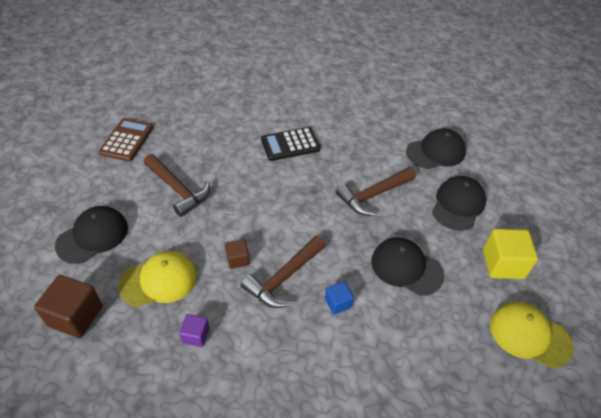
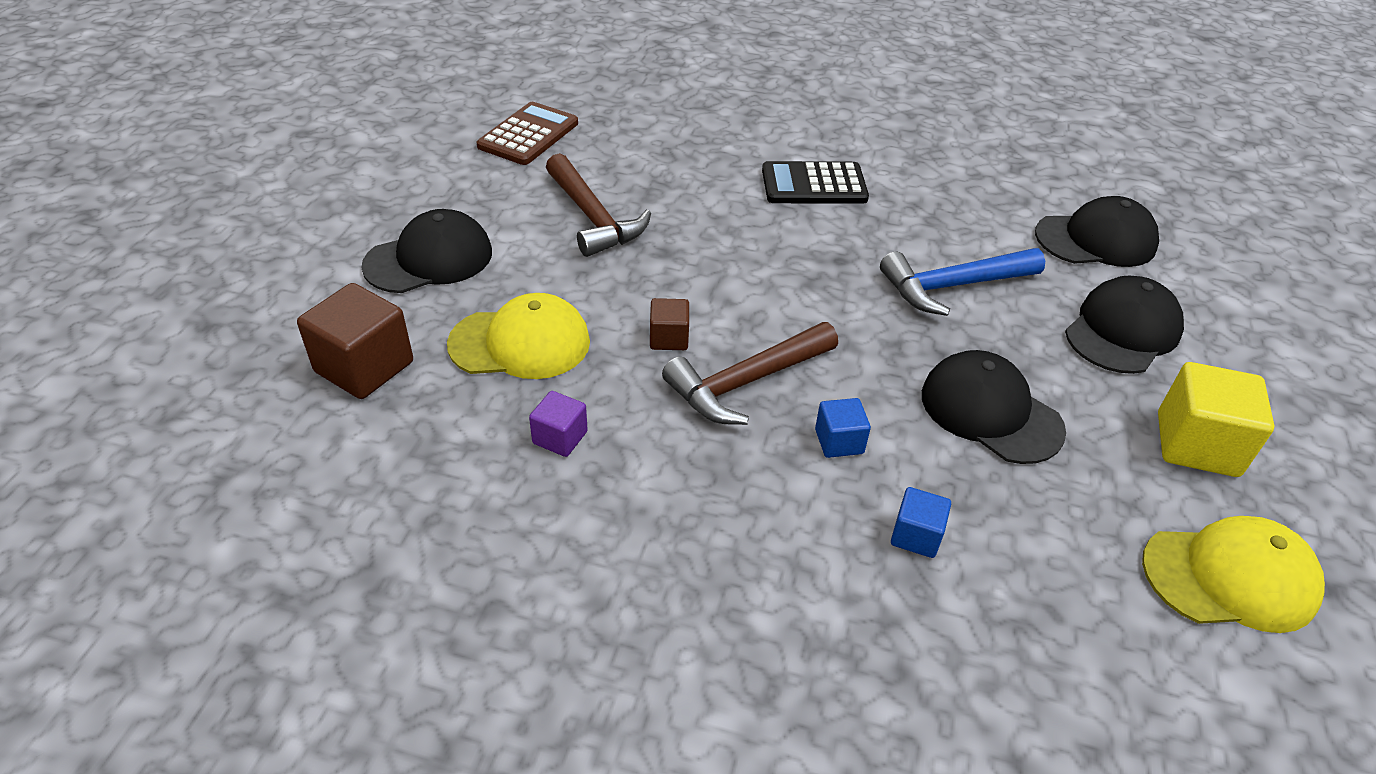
camera: 15 degrees right, 5 degrees down
(373, 195) = (952, 286): brown hammer -> blue hammer
(386, 349) = (916, 536): none -> blue cube
(529, 335) = (1230, 577): yellow cap -> yellow cap turned 135 degrees clockwise

